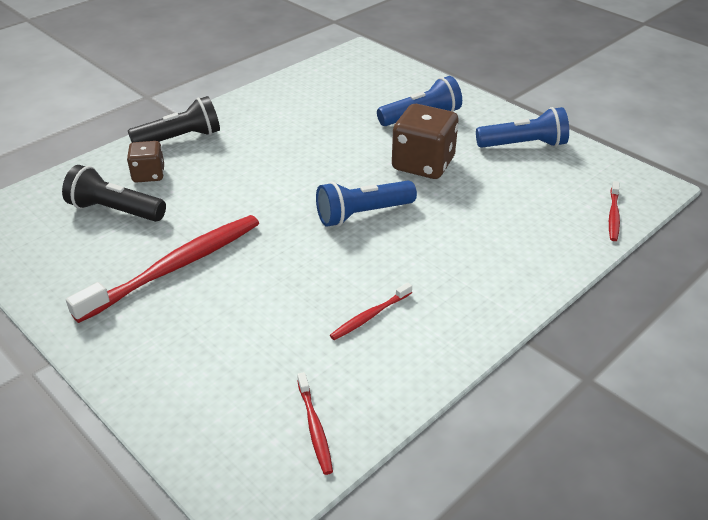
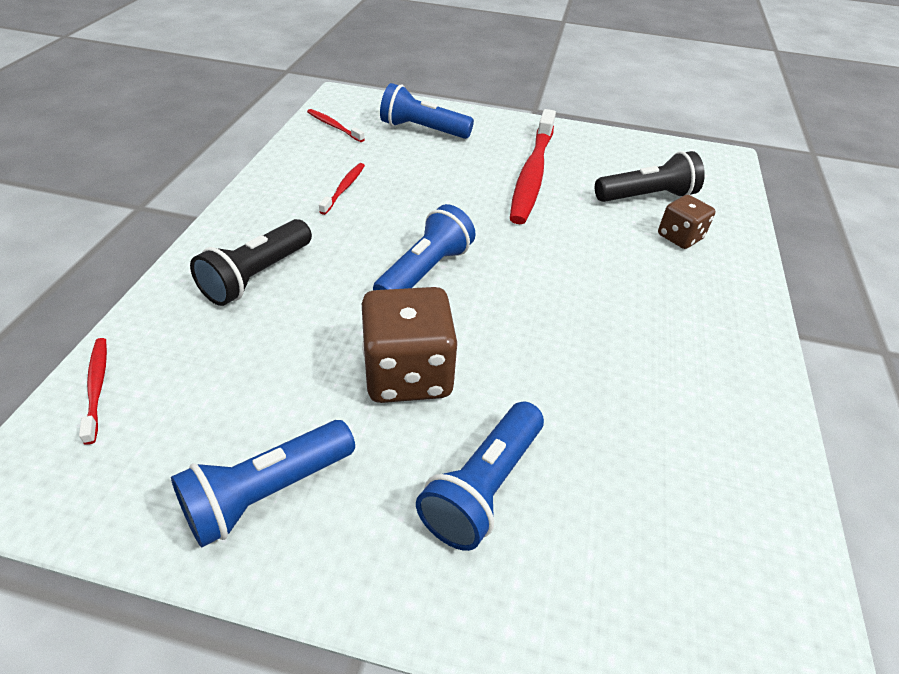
camera: 145 degrees right, 5 degrees up
(180, 139) = (726, 291): black flashlight -> black flashlight (257, 276)
(213, 376) = (422, 130): none -> blue flashlight

